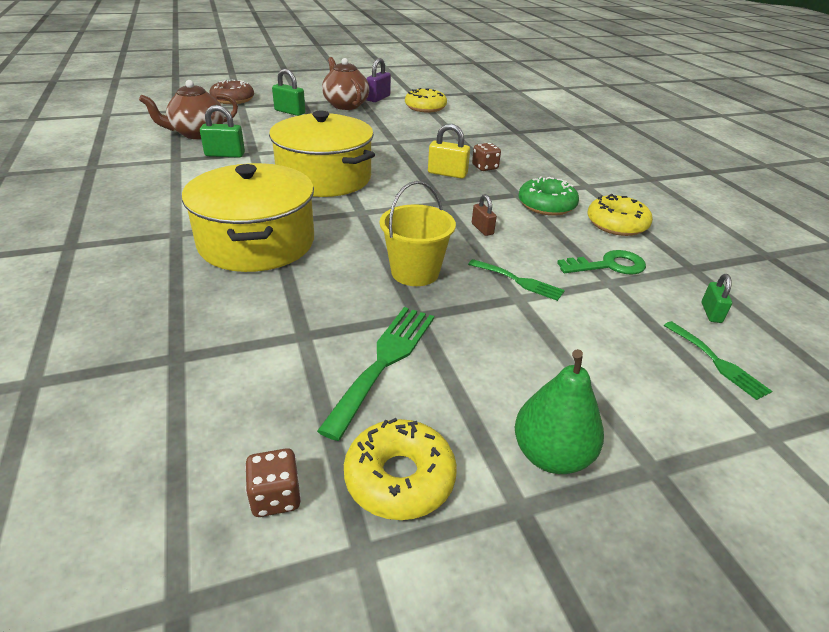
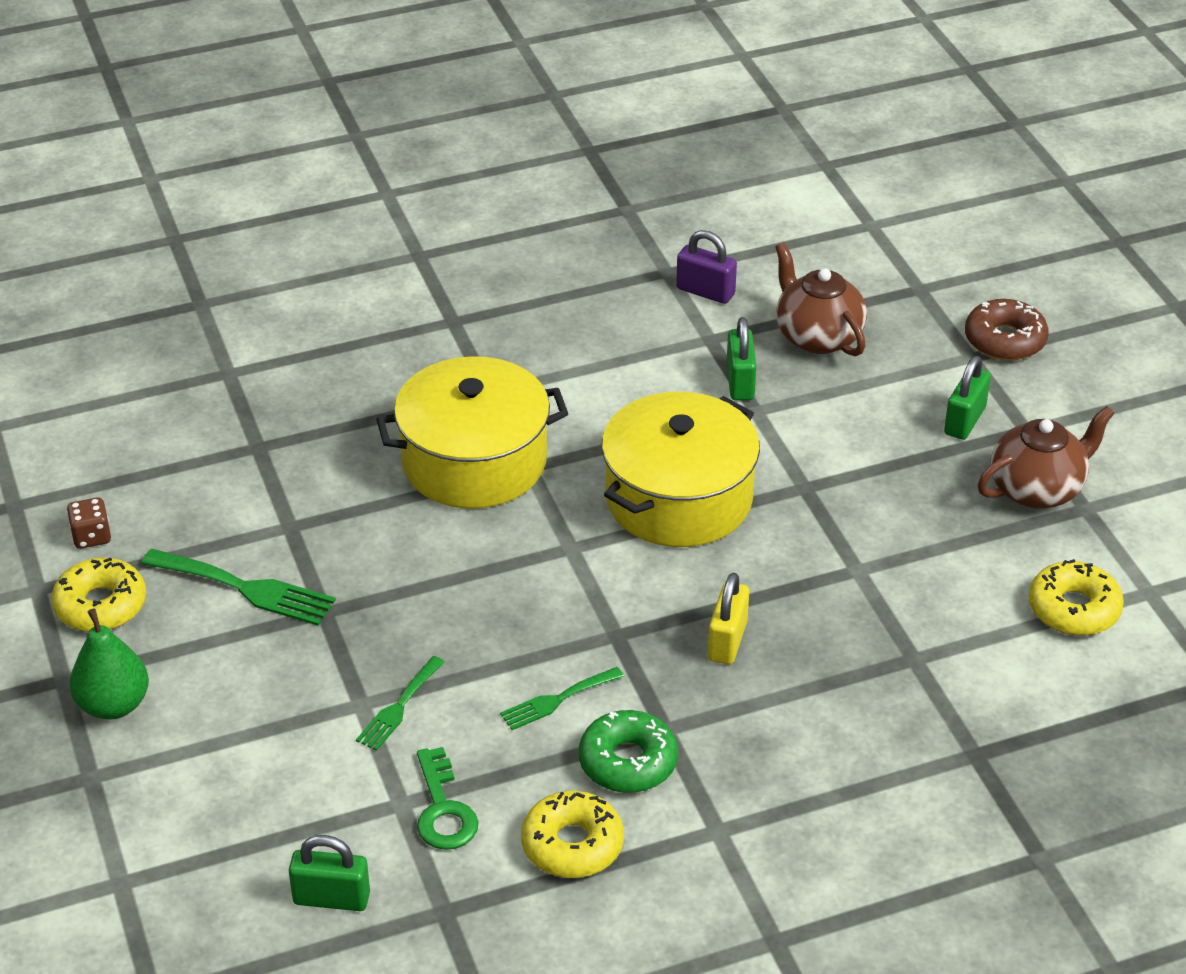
camera: 90 degrees right, 5 degrees up
(378, 98) = (1103, 534): purple padlock -> purple padlock (705, 292)
(415, 272) = (414, 607): yellow bucket -> none
(482, 229) = (535, 677): brown padlock -> none
(485, 167) = (767, 691): brown dice -> none
(711, 313) = (331, 898): green padlock -> green padlock, size x1.59
(717, 362) = (234, 873): green fork -> green fork (557, 700)

